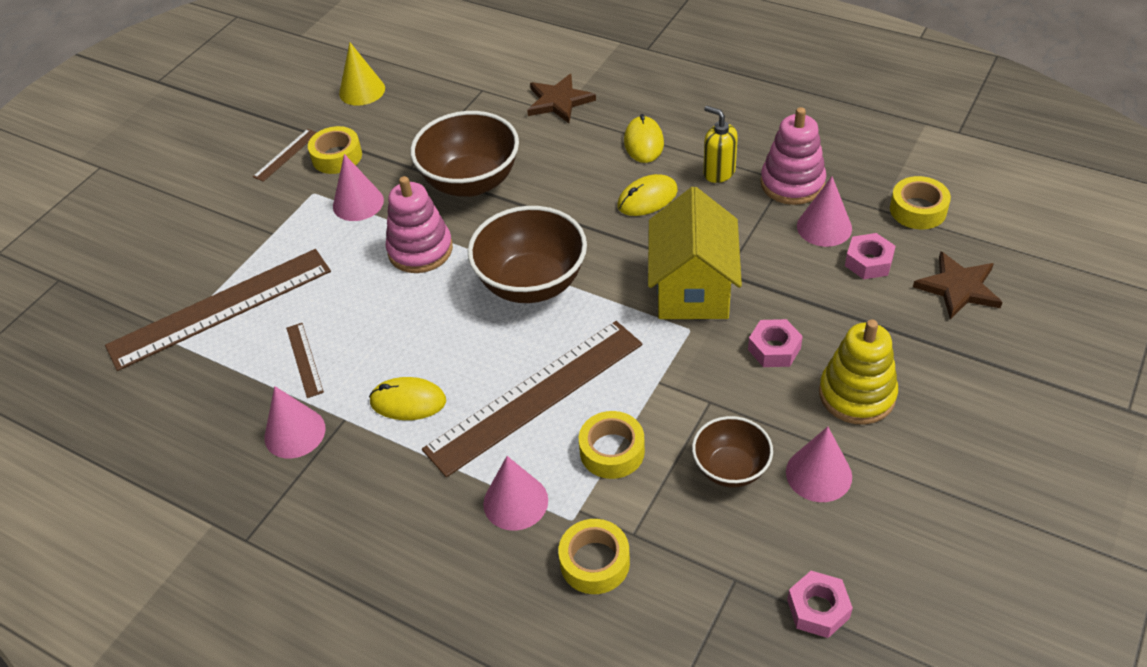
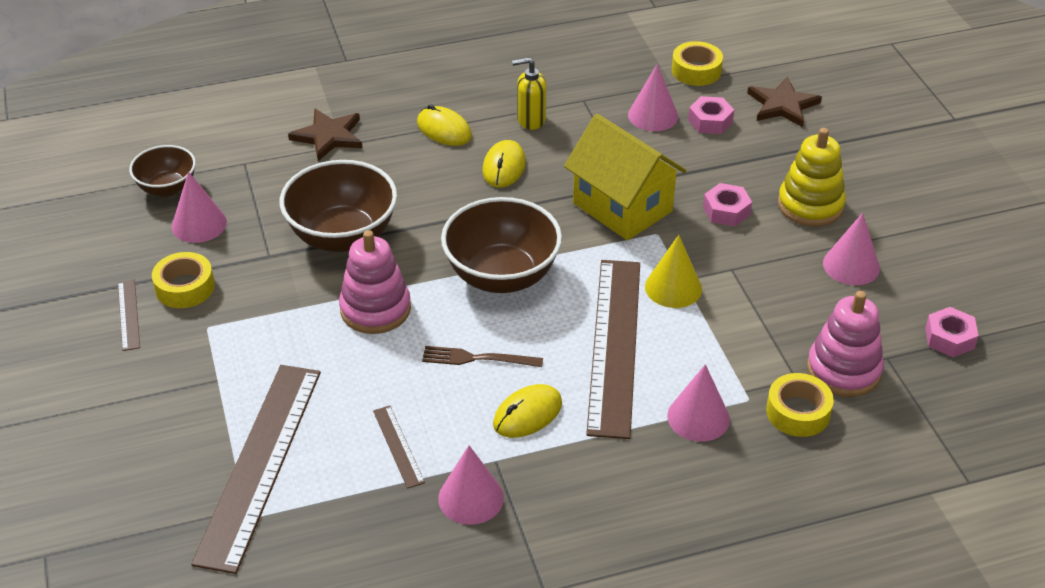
camera: 50 degrees left, 5 degrees down
(304, 359) = (398, 446): brown ruler -> brown ruler turned 45 degrees clockwise
(358, 203) = (263, 309): pink cone -> pink cone (199, 224)
(362, 91) = (125, 223): yellow cone -> yellow cone (673, 287)
(433, 334) = (478, 358): none -> brown fork
(612, 451) = (714, 341): yellow tape -> none
(730, 468) = (799, 299): brown bowl -> brown bowl (167, 188)
(792, 183) = (593, 99): pink stacking toy -> pink stacking toy (843, 370)

